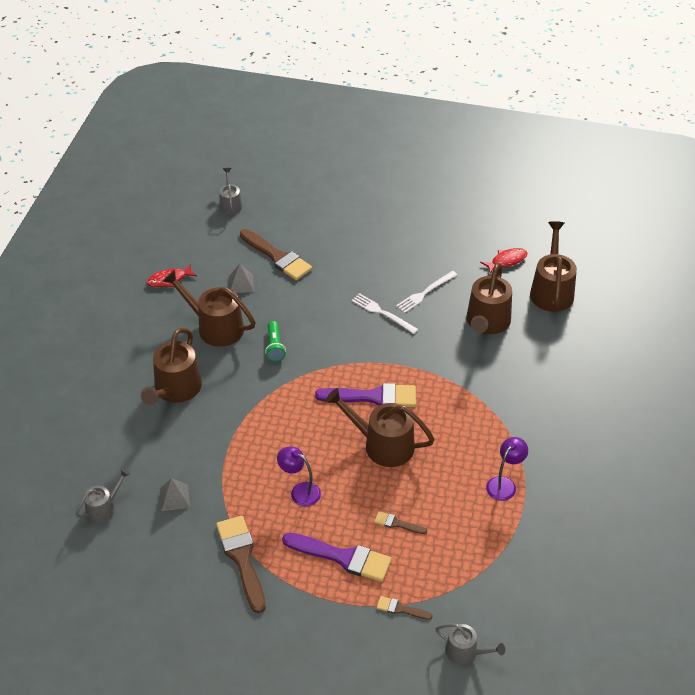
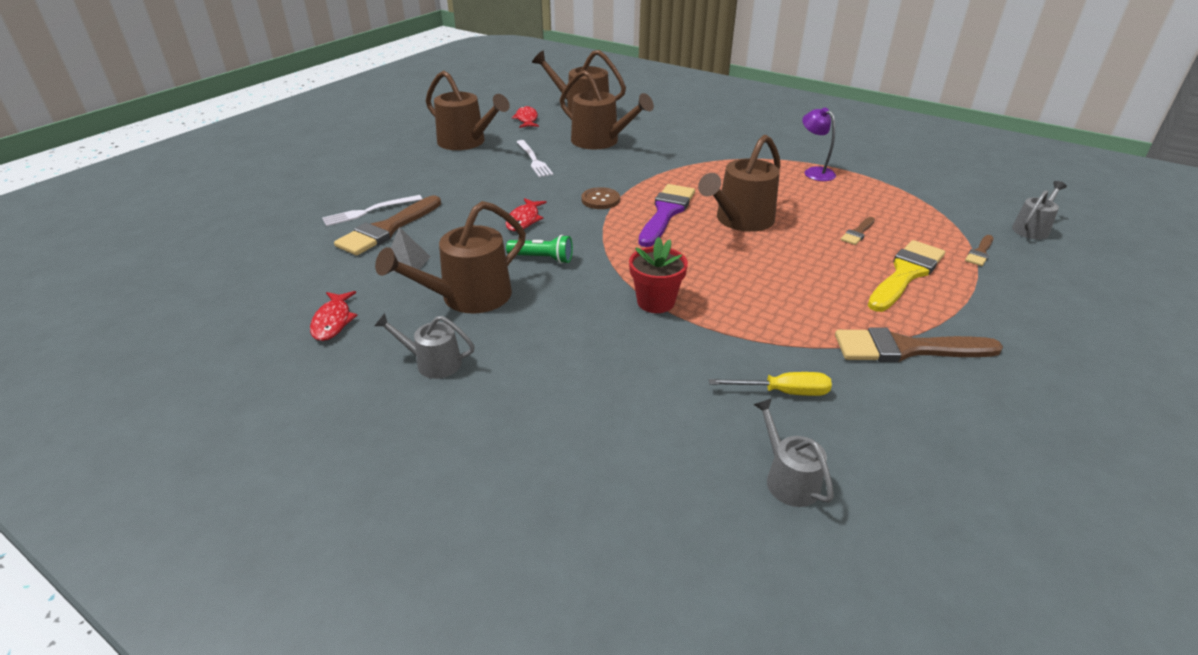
camera: 70 degrees left, 10 degrees down
(174, 497) = (783, 392): grey pyramid -> yellow screwdriver
(175, 390) = (565, 354): brown watering can -> brown watering can (466, 142)
(230, 204) = (246, 245): grey watering can -> grey watering can (433, 363)
(246, 418) = (655, 302): none -> red flower pot
(277, 257) = (387, 229): brown brush -> brown brush turned 150 degrees clockwise
(300, 491) = (796, 284): purple lamp -> none
(323, 320) = (524, 220): none -> red fish
(343, 557) = (906, 274): purple brush -> yellow brush
(375, 353) = (600, 200): none -> brown button
(382, 313) = (543, 185): white fork -> white fork (369, 211)

